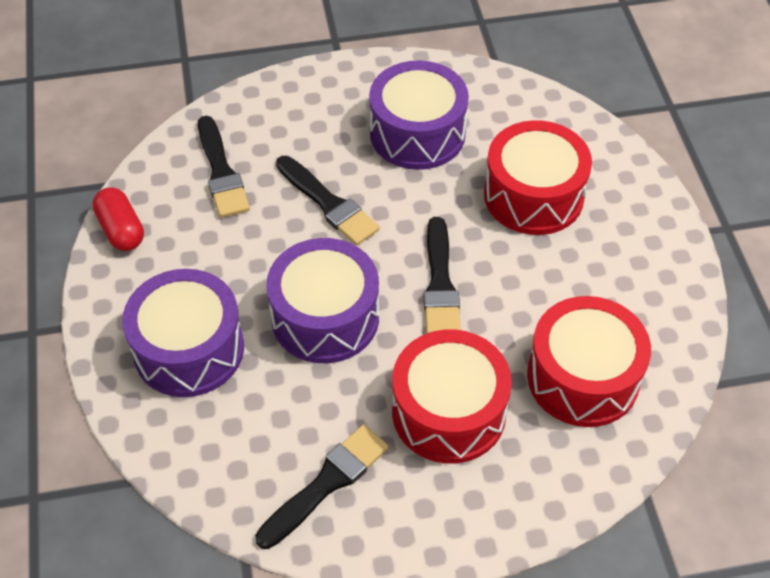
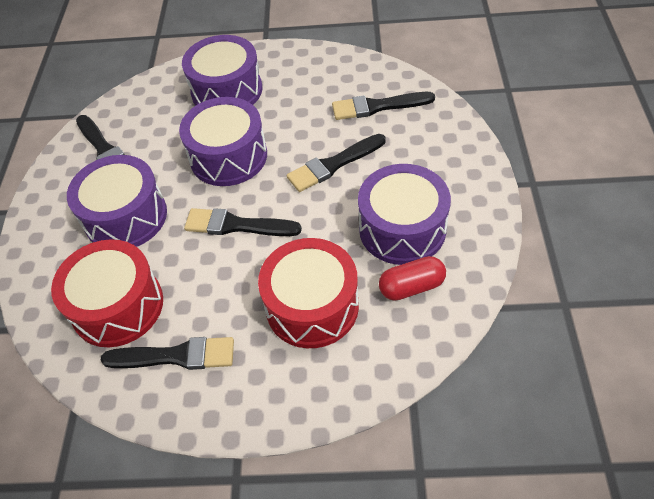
camera: 105 degrees right, 0 degrees up
(121, 230) = (333, 59): red capsule -> red capsule (411, 287)
(448, 412) = (126, 217): red drum -> purple drum
(626, 301) = (176, 356): none -> black brush

